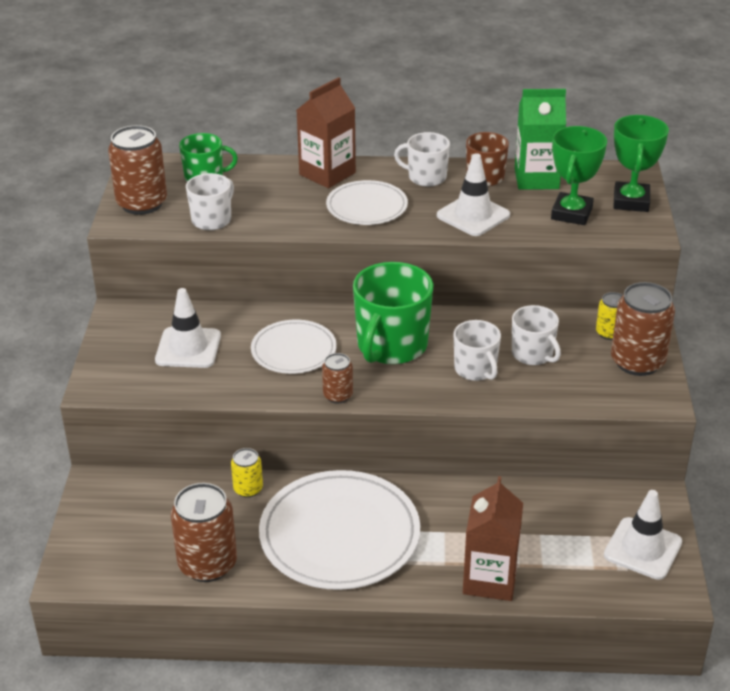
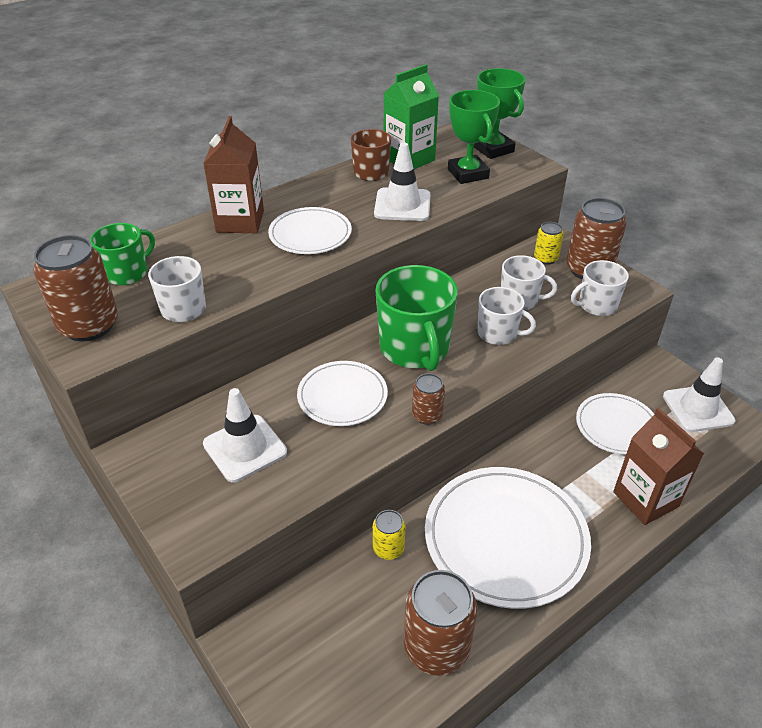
camera: 40 degrees left, 5 degrees up
(426, 177) = (326, 191): white mug -> white mug (596, 305)
(542, 517) = (616, 426): none -> white plate

